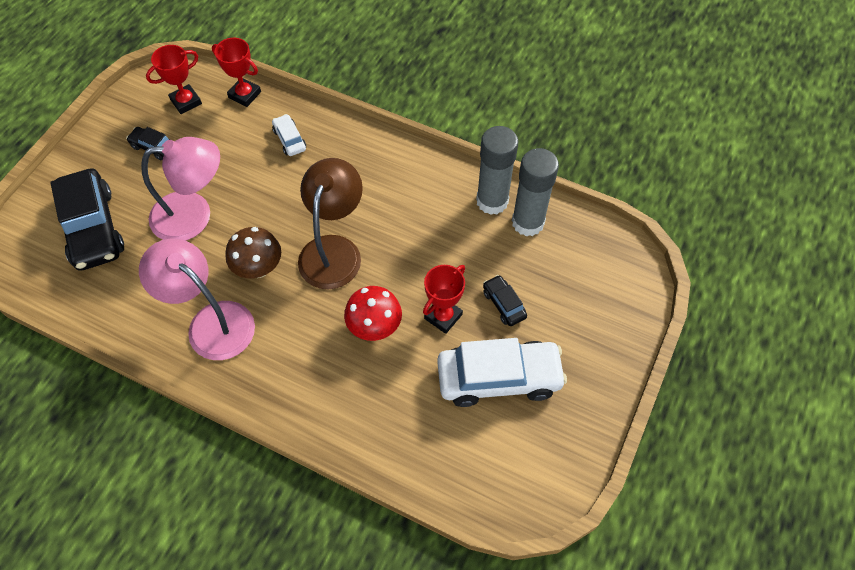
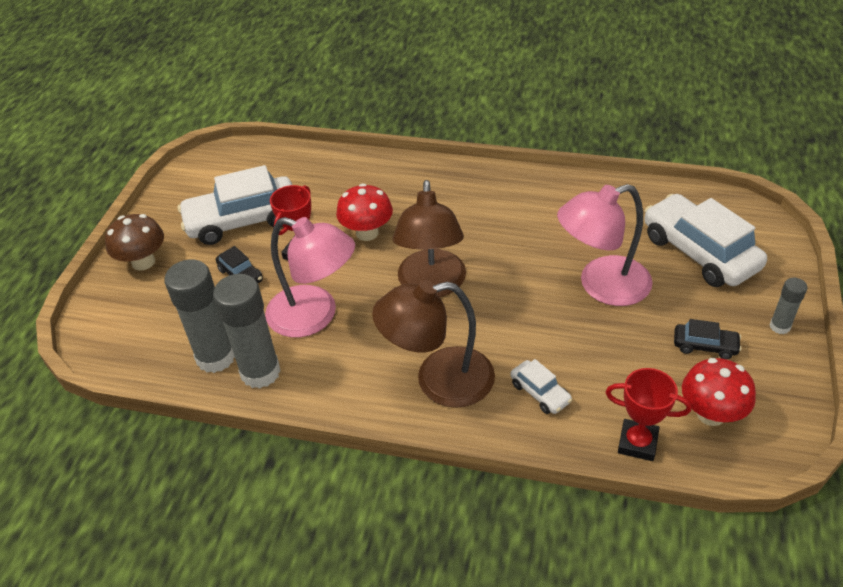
camera: 170 degrees right, 15 degrees down
(89, 149) = (779, 326): none -> grey glue stick
(93, 228) = (699, 252): black car -> white car
(186, 102) = (711, 414): red trophy -> red mushroom
(211, 322) = (523, 206): pink lamp -> pink lamp (315, 316)
(258, 268) = (503, 254): brown mushroom -> brown mushroom (143, 262)
(357, 164) = (439, 380): none -> brown lamp

